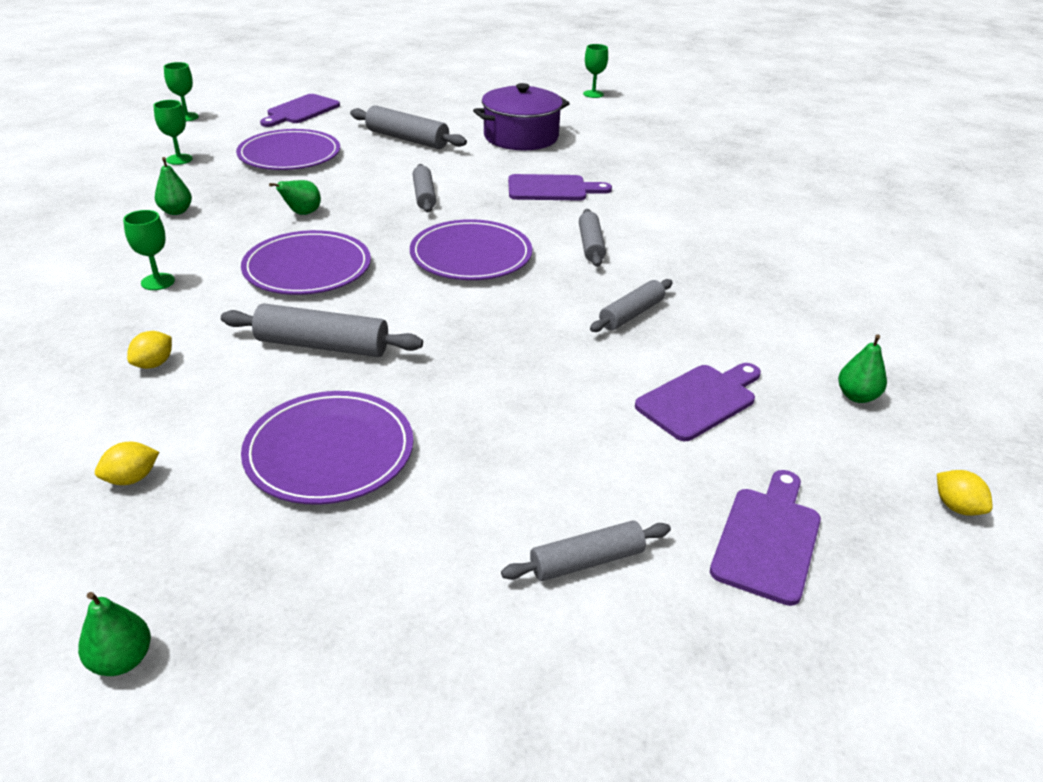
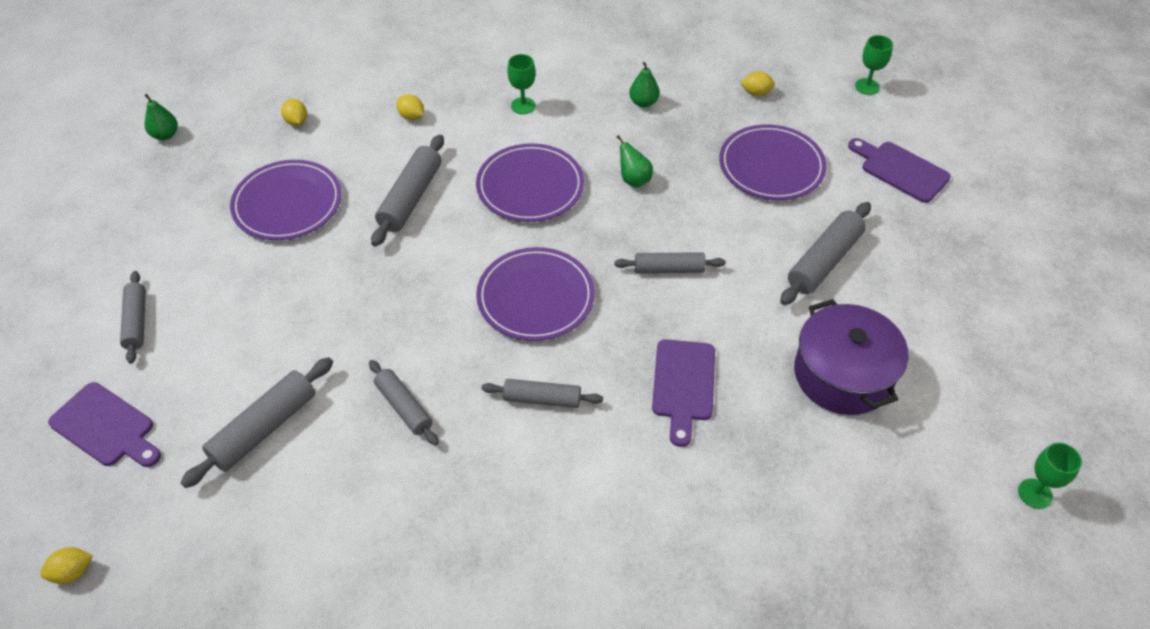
camera: 100 degrees right, 15 degrees up
(179, 159) = (756, 93): green goblet -> yellow lemon
(700, 400) = (264, 428): purple cutting board -> grey rolling pin
(857, 396) = (225, 558): green pear -> none

